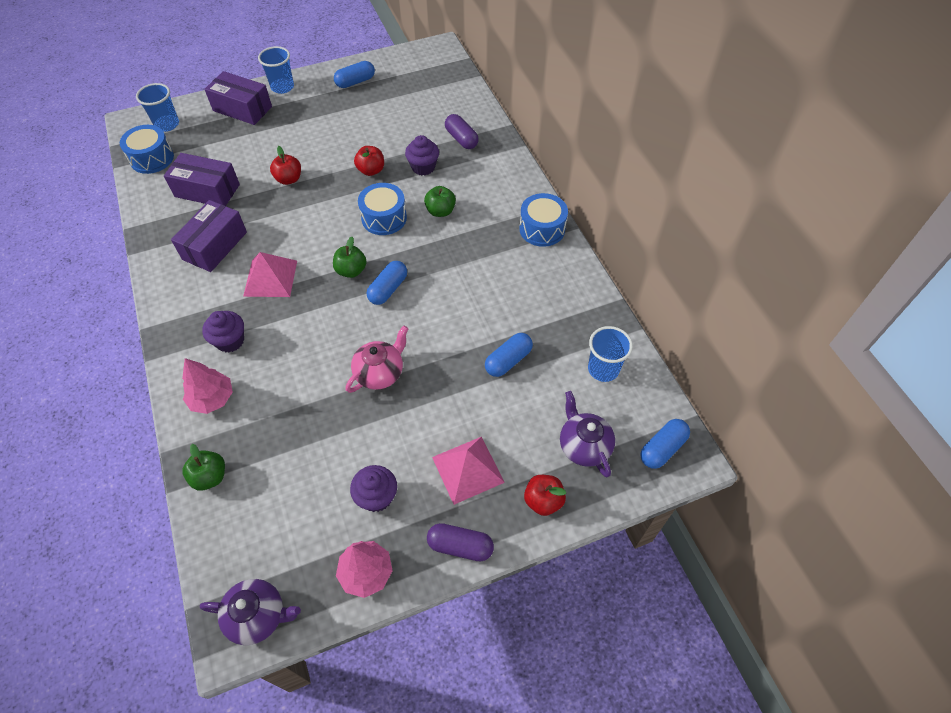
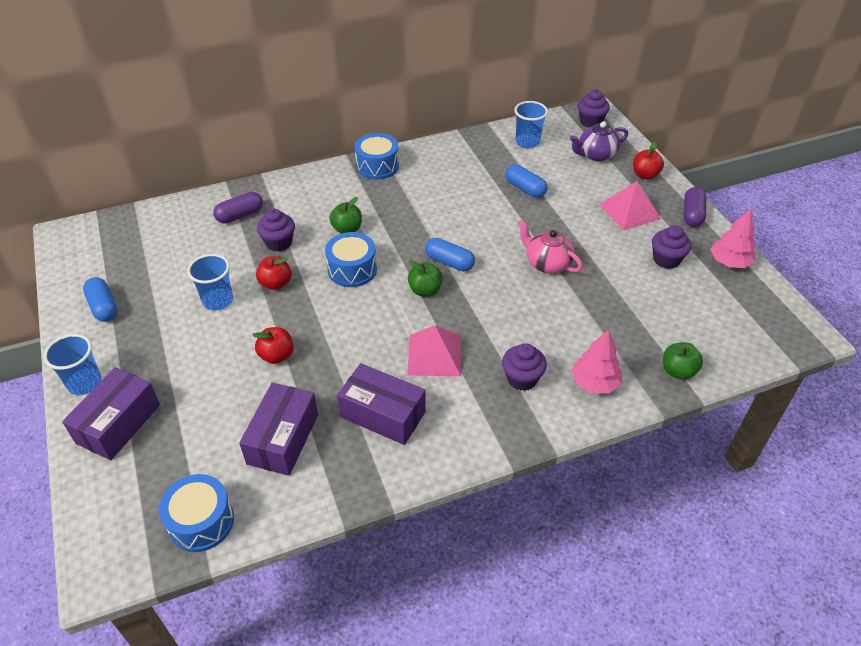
camera: 90 degrees left, 10 degrees down
(167, 124) = (125, 517): blue cup -> blue cup (218, 300)
(258, 616) = (785, 321): purple teapot -> none
(662, 448) = (590, 121): blue capsule -> purple cupcake

